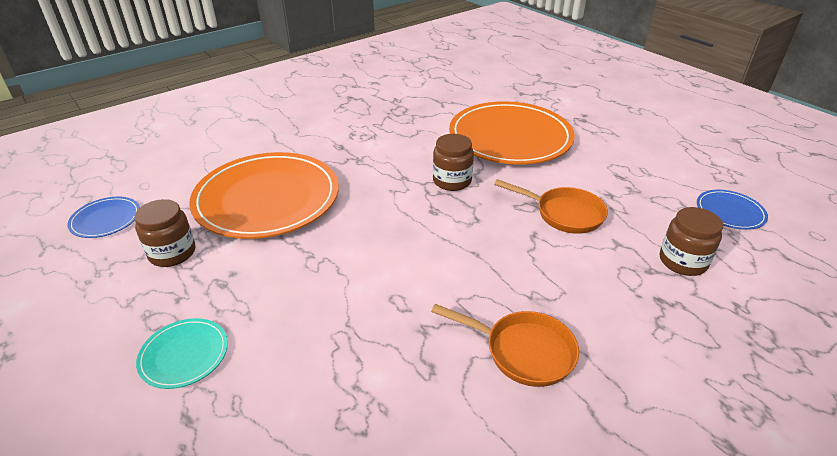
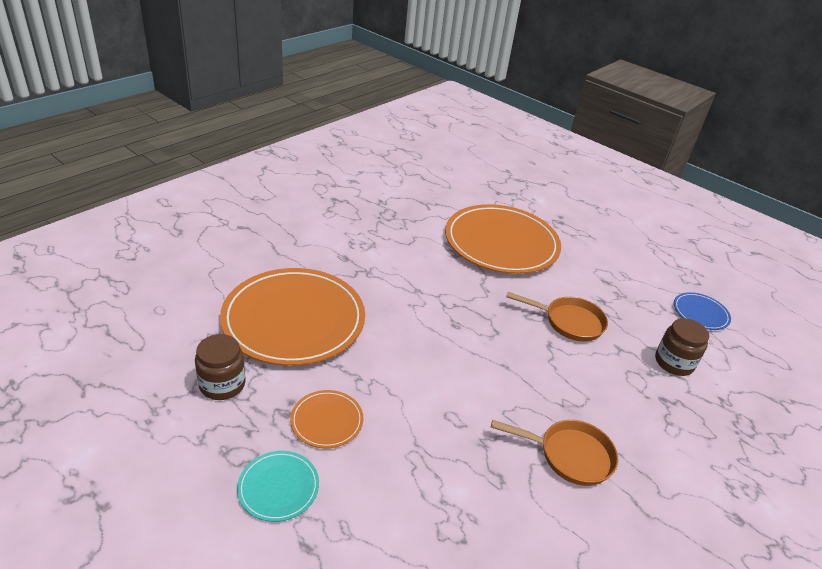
camera: 15 degrees left, 0 degrees up
(106, 219) = (135, 351): blue plate -> none
(261, 294) = (327, 421): none -> orange plate
(452, 181) = (462, 292): brown jar -> none

